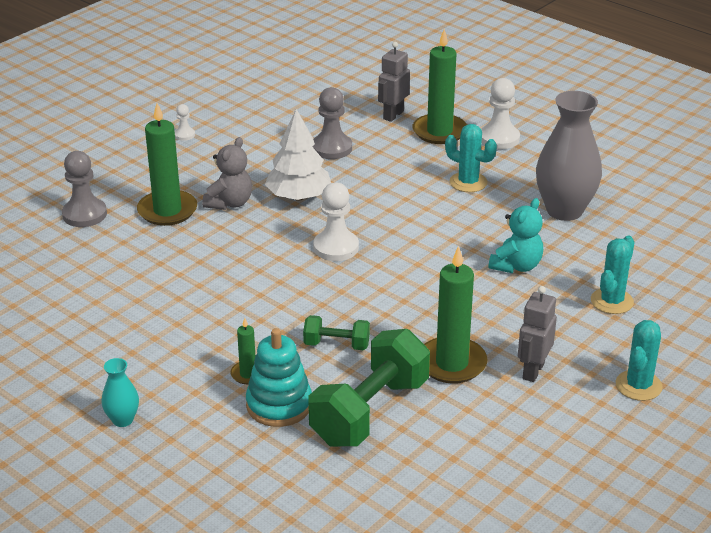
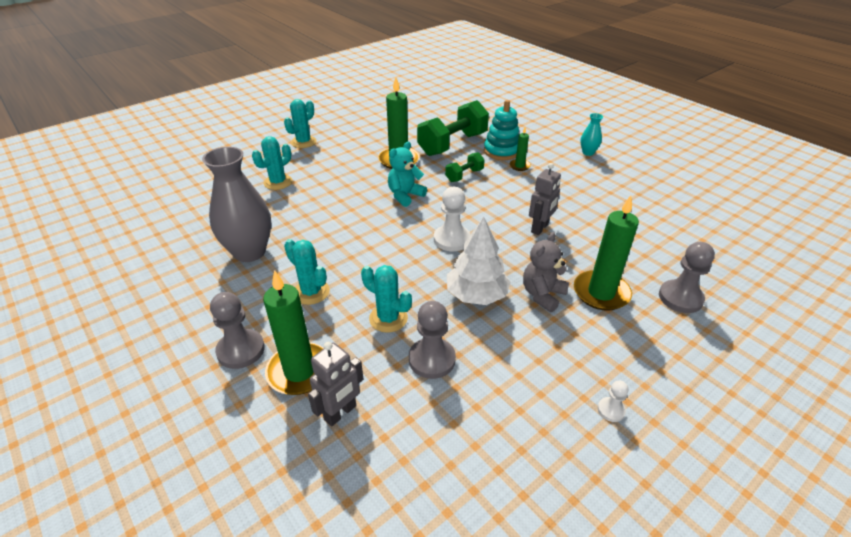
camera: 170 degrees left, 5 degrees up
(336, 345) = (464, 175): green dumbbell -> green dumbbell turned 60 degrees counterclockwise
(381, 170) = (388, 318): none -> turquoise cactus
(499, 138) = (241, 350): white pawn -> grey pawn
(516, 266) = (322, 211): turquoise teddy bear -> turquoise teddy bear (405, 195)
(533, 371) = (355, 153): grey robot -> grey robot (540, 228)

